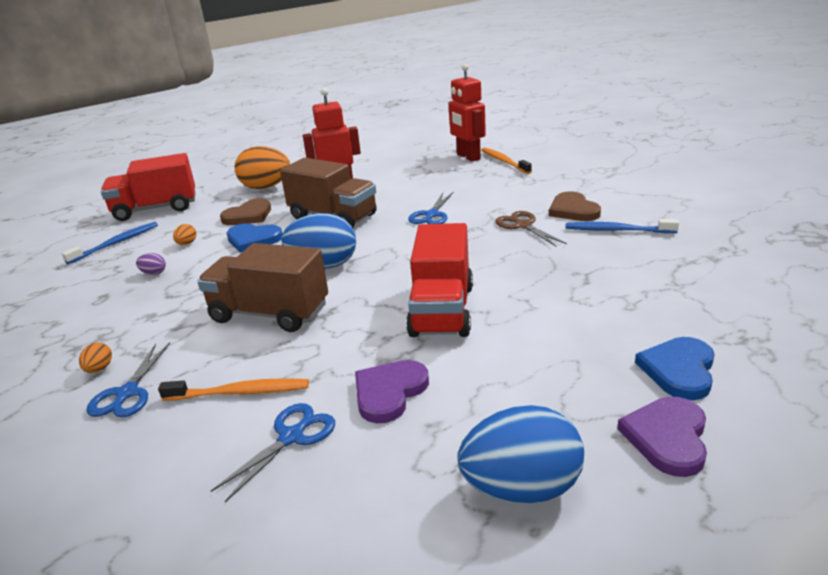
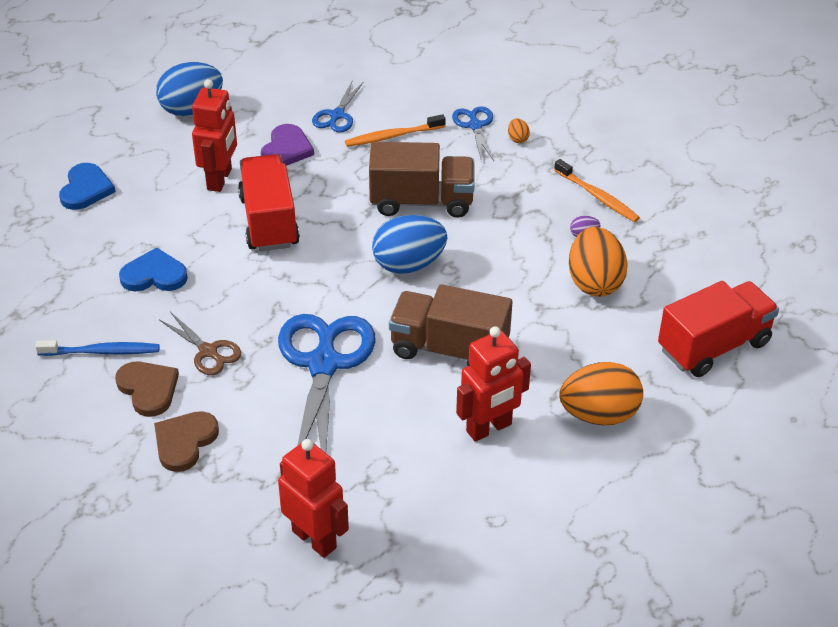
camera: 160 degrees right, 15 degrees up
(116, 243) = (684, 274): blue toothbrush -> none
(187, 244) = (594, 282): orange egg -> orange egg, size x2.45
(248, 215) = (565, 342): brown heart -> brown heart (184, 442)
(253, 239) = (520, 297): blue heart -> blue heart (154, 275)
(431, 215) = (323, 364): blue scissors -> blue scissors, size x2.01
(490, 362) = (220, 179): none -> red robot
(504, 161) = (251, 524): orange toothbrush -> orange toothbrush (597, 196)
(667, 437) = (106, 144): purple heart -> none

